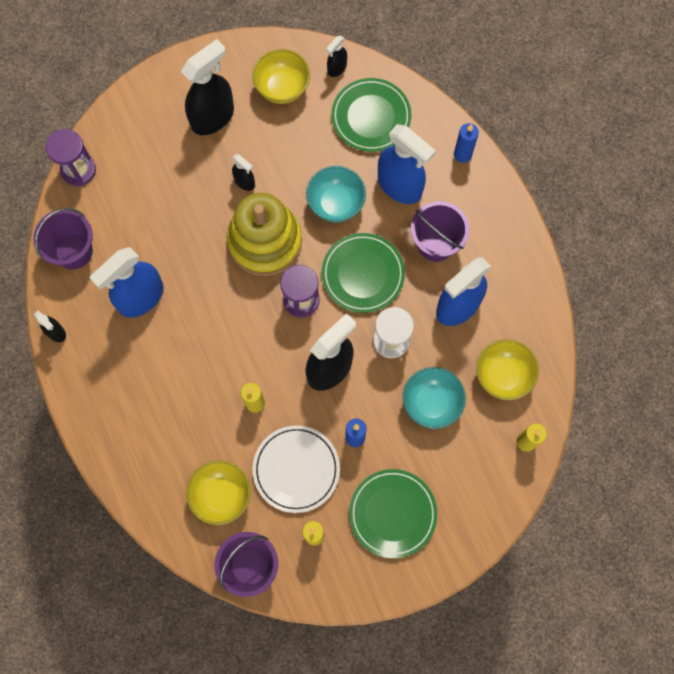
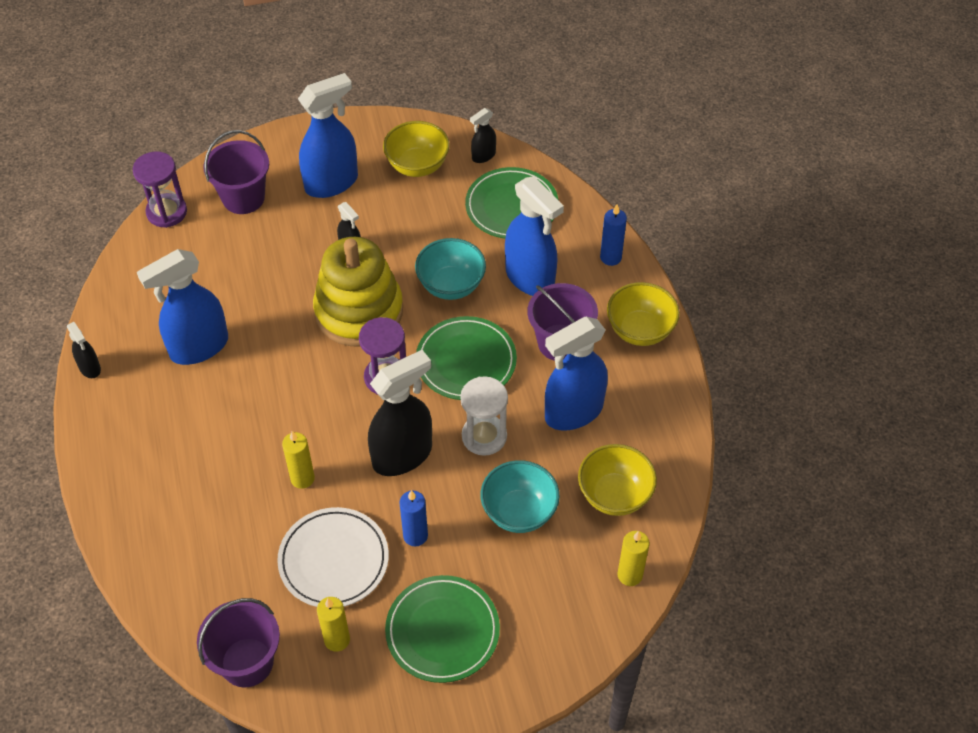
camera: 10 degrees right, 20 degrees down
(74, 251) = (136, 290): purple bucket -> purple bucket (243, 198)
(213, 117) = (332, 183): black spray bottle -> blue spray bottle
(221, 495) = (233, 574): yellow bowl -> yellow bowl (640, 330)

